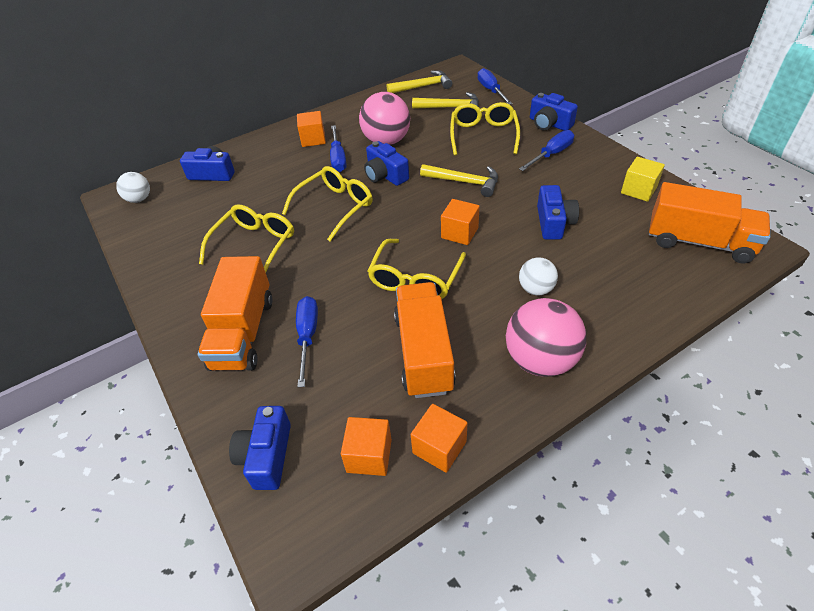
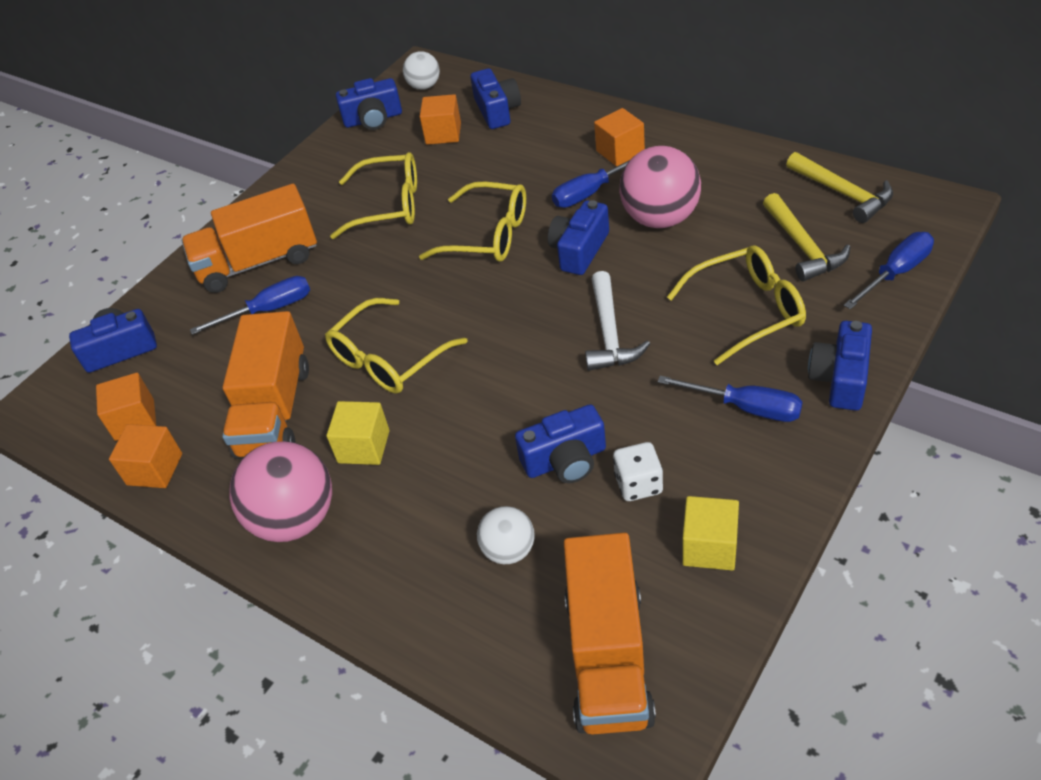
camera: 70 degrees right, 0 degrees up
(143, 232) = (373, 119): none -> blue camera
(415, 278) = (389, 358): yellow glasses -> yellow glasses turned 45 degrees counterclockwise
(424, 352) = (274, 410): orange truck -> orange truck turned 120 degrees clockwise
(459, 233) = (493, 367): orange cube -> orange cube (443, 133)
(465, 182) = (609, 333): yellow hammer -> white hammer
(491, 309) = (364, 446): none -> yellow cube
(536, 289) = (416, 480): white ball -> white ball (509, 550)
(585, 201) = (638, 484): none -> white dice

